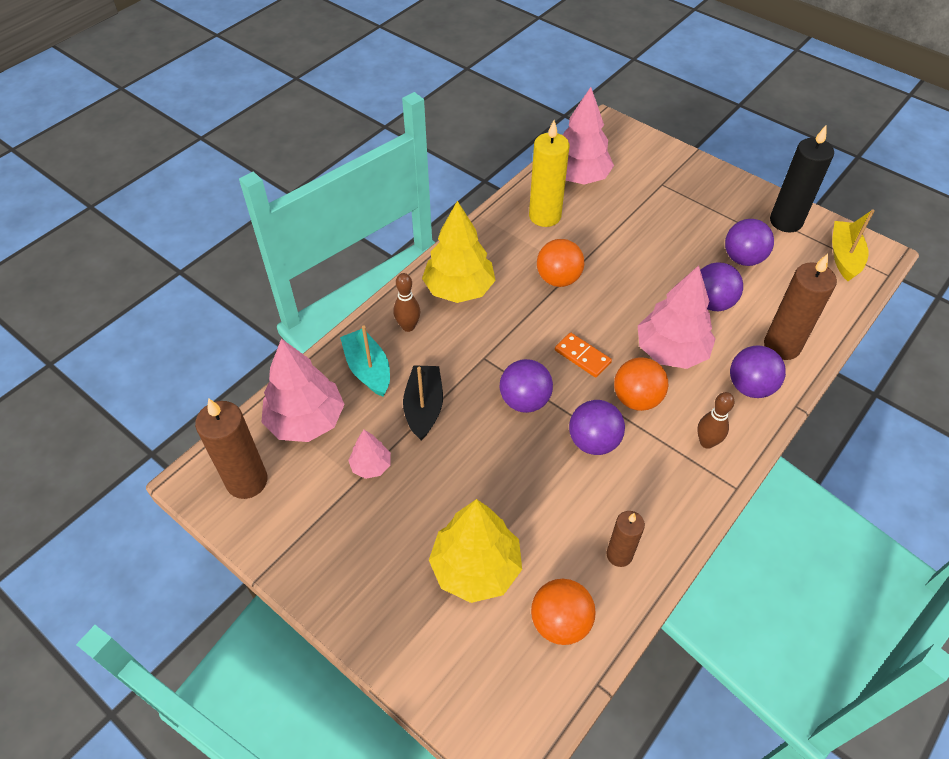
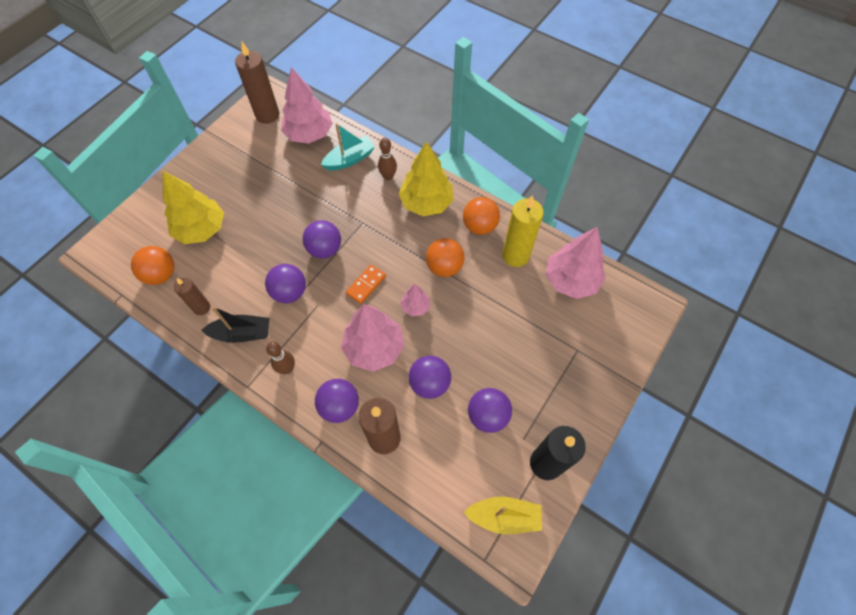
camera: 85 degrees right, 10 degrees up
(371, 466) = (275, 170): pink tree -> pink tree (415, 306)
(424, 407) = (319, 192): black boat -> black boat (242, 333)
(636, 399) = (327, 321): orange ball -> orange ball (479, 226)

